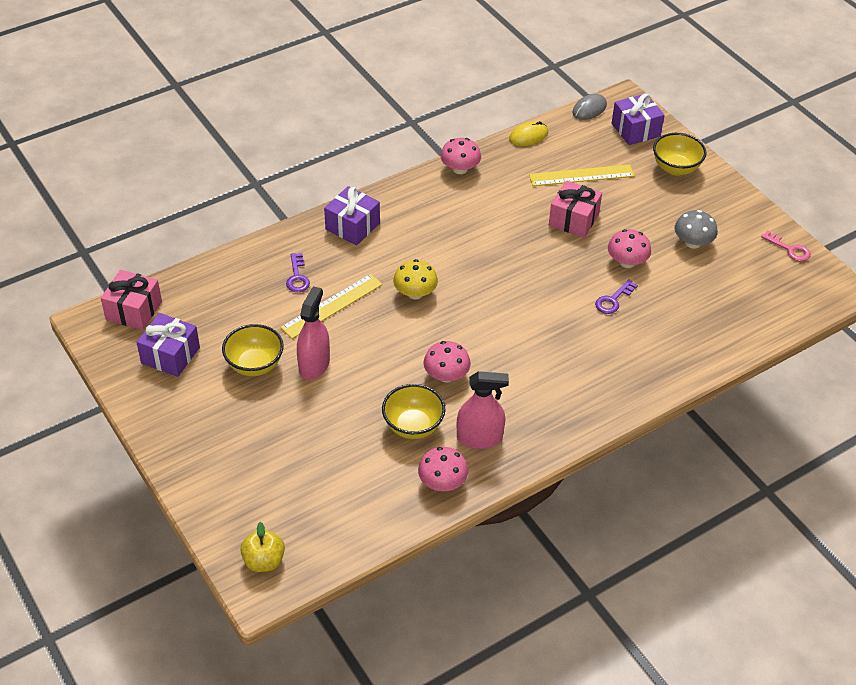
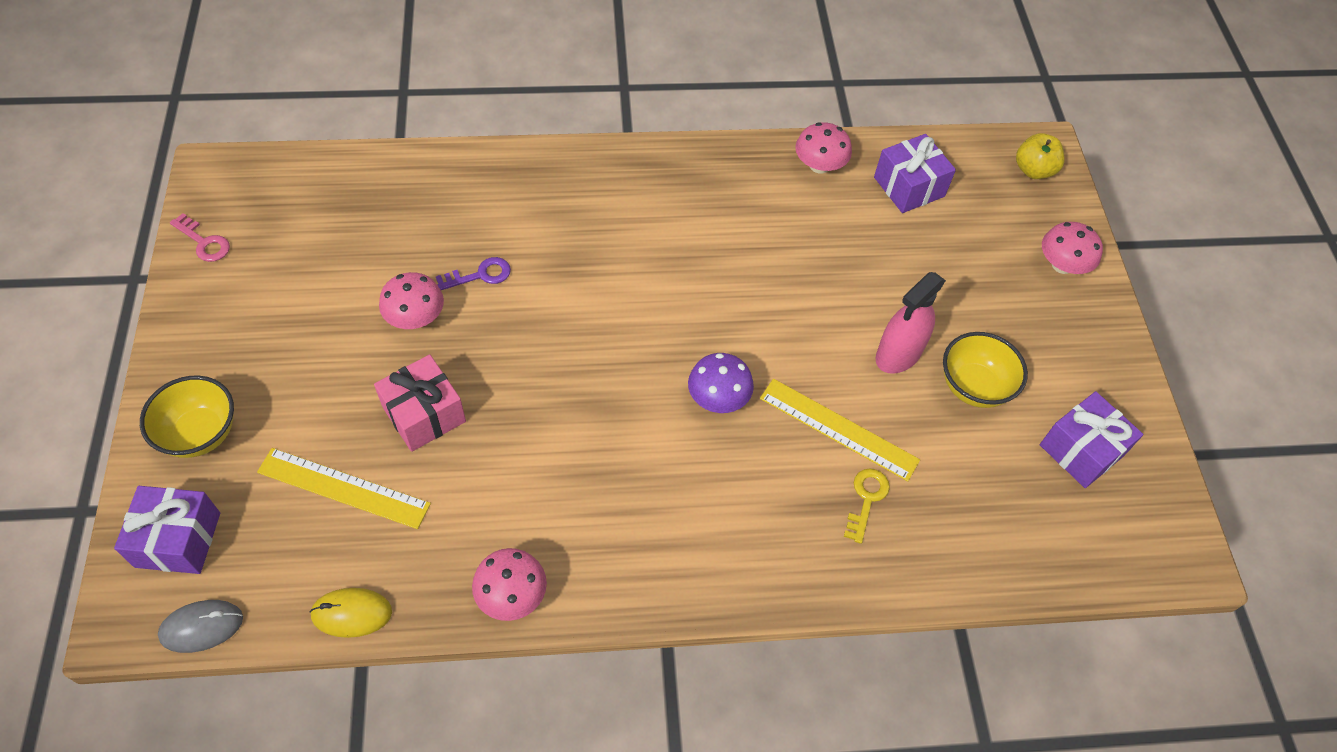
camera: 155 degrees left, 10 degrees up
(134, 310) = (1120, 549): pink gift -> none
(297, 277) = (866, 499): purple key -> yellow key
(332, 306) = (838, 429): yellow ruler -> yellow ruler turned 45 degrees clockwise
(352, 226) = (744, 556): purple gift -> purple gift (909, 187)
(413, 426) = (818, 232): yellow bowl -> none
(415, 293) = (718, 398): yellow mushroom -> purple mushroom
(446, 375) = (746, 272): pink mushroom -> pink mushroom (1062, 265)
(479, 438) = (754, 190): pink spray bottle -> none
(693, 242) = (307, 305): grey mushroom -> none
(789, 249) = (204, 242): pink key -> pink key turned 150 degrees clockwise

